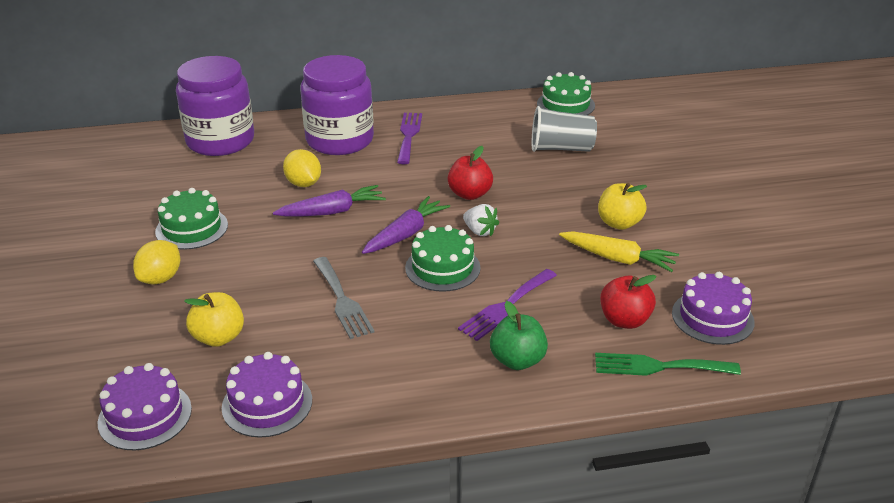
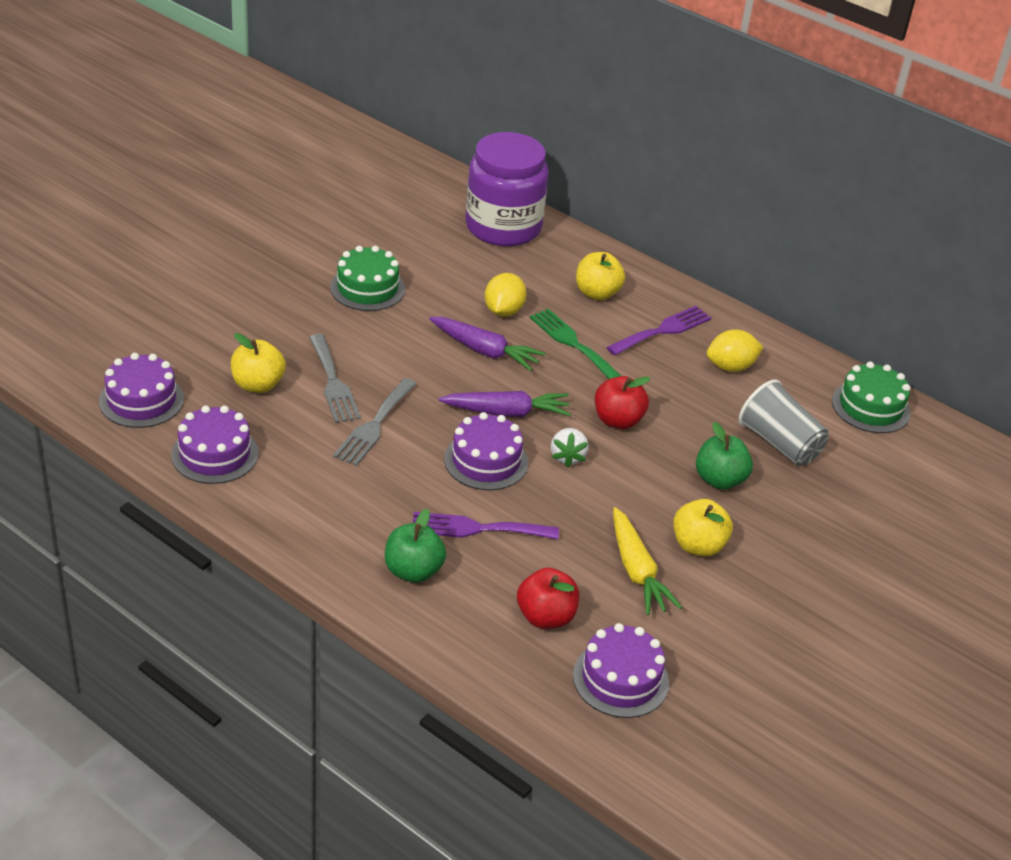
camera: 45 degrees right, 5 degrees up
(161, 278) = (290, 312): yellow lemon -> yellow lemon (730, 367)
(270, 297) = (333, 383): none -> grey fork
(339, 140) = (597, 293): purple jar -> yellow apple
(442, 268) = (486, 461): green cake -> purple cake
(569, 185) = (719, 480): none -> green apple
(658, 366) = (504, 669): green fork -> green fork (572, 343)

